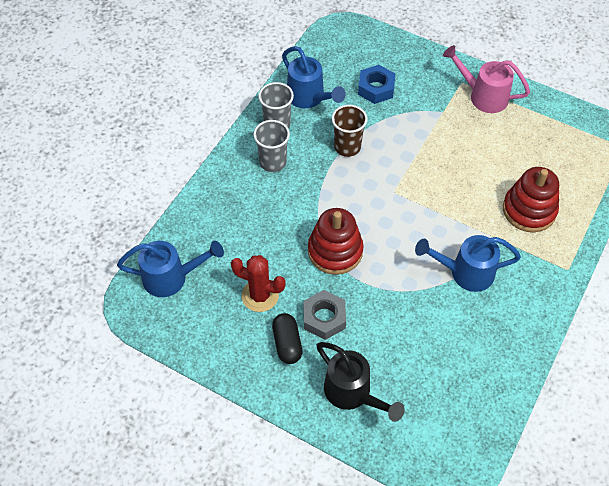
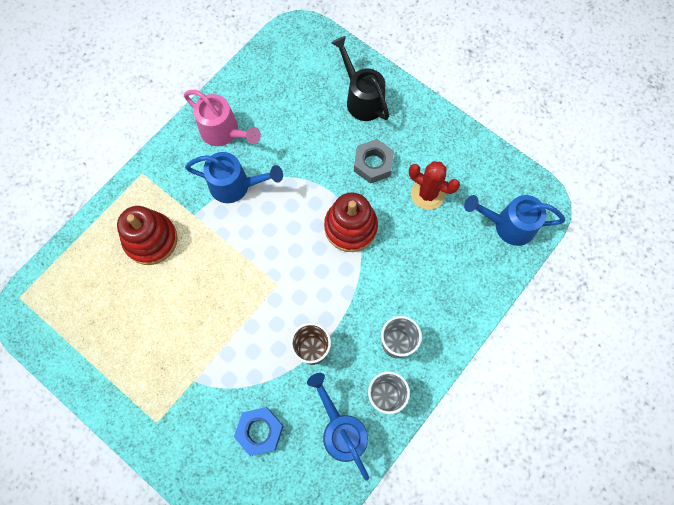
camera: 170 degrees left, 15 degrees up
(287, 343) = (409, 147): black capsule -> none
(483, 96) = (139, 396): pink watering can -> pink watering can (224, 132)

